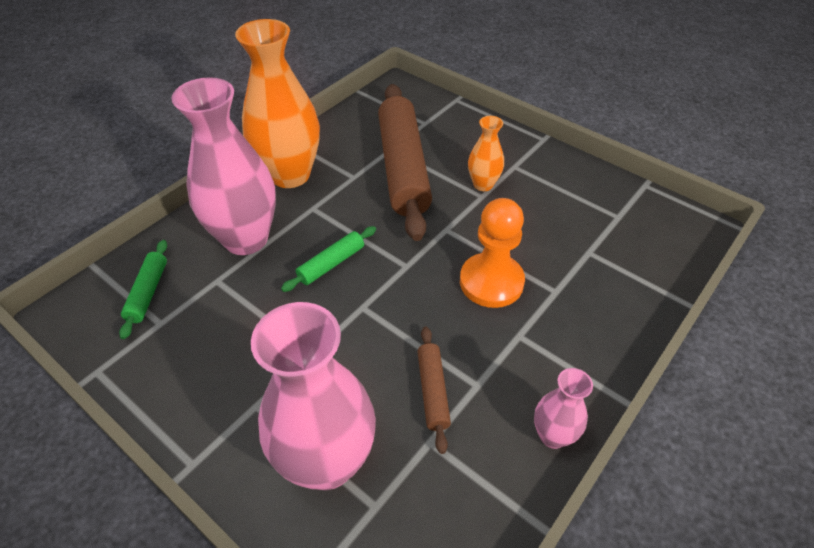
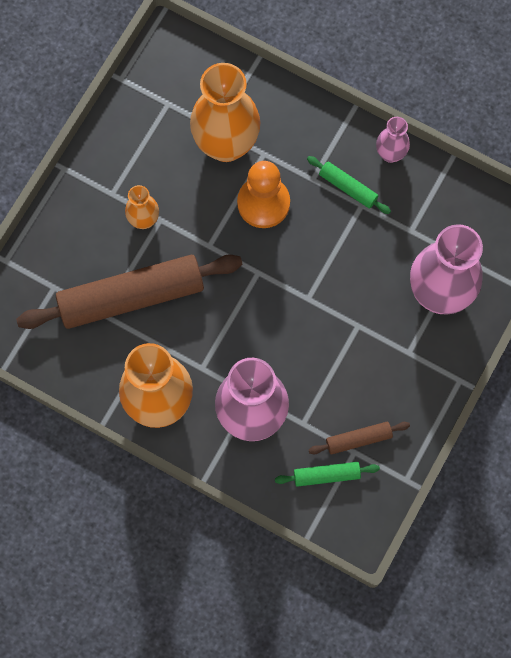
camera: 100 degrees left, 25 degrees up
(331, 264) = (267, 334): green rolling pin -> green rolling pin (348, 187)
(433, 391) = (373, 234): brown rolling pin -> brown rolling pin (358, 439)
(568, 258) = (226, 144): none -> orange vase

